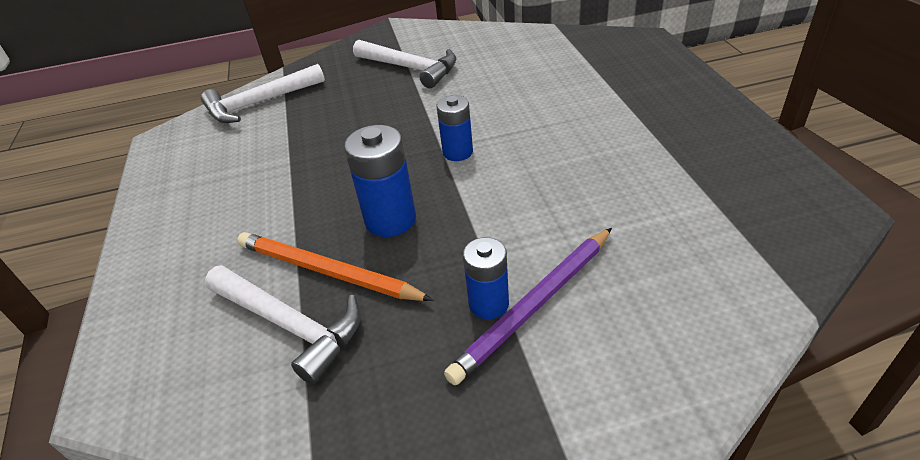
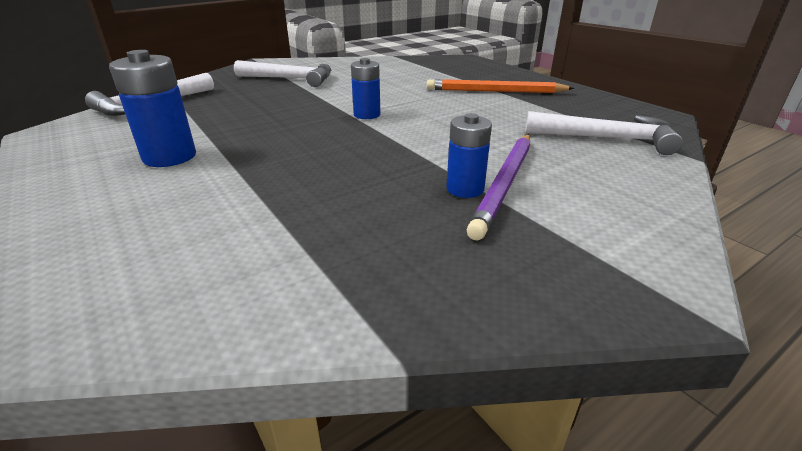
camera: 25 degrees left, 10 degrees down
(290, 325) = (276, 232): white hammer -> white hammer (606, 139)
(327, 272) = (293, 192): orange pencil -> orange pencil (495, 91)
(390, 219) = (334, 154): blue battery -> blue battery (170, 157)

